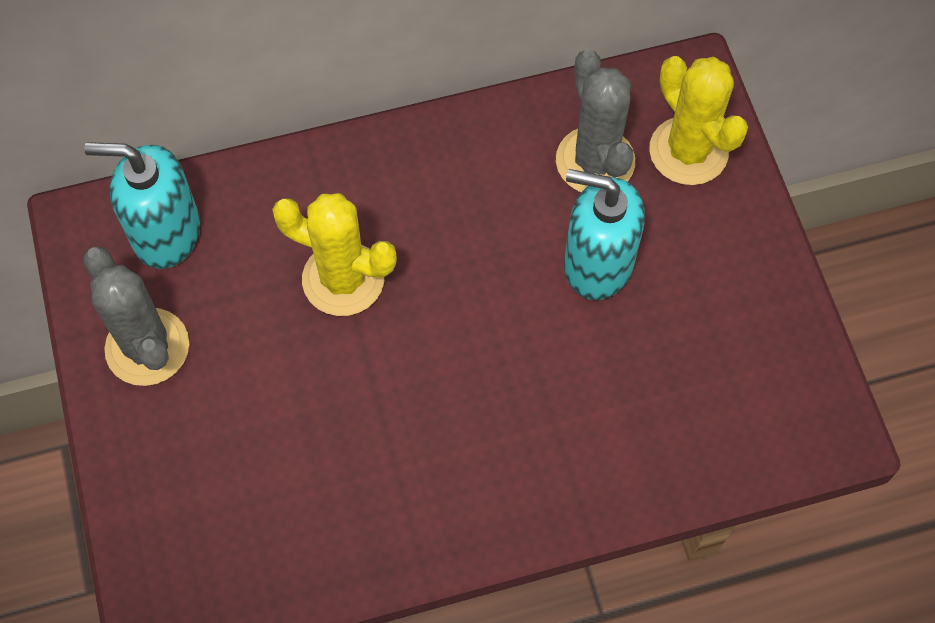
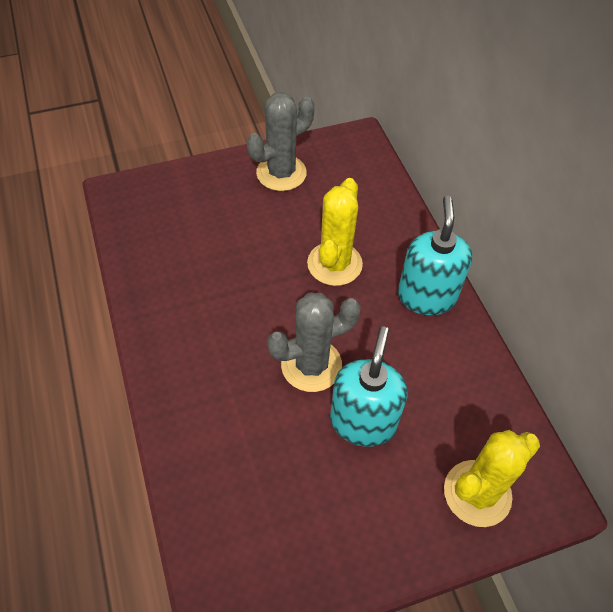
camera: 85 degrees right, 10 degrees down
(166, 233) = (357, 175): turquoise soap dispenser -> turquoise soap dispenser (426, 296)
(595, 161) = (453, 419): grey cactus -> grey cactus (311, 365)

